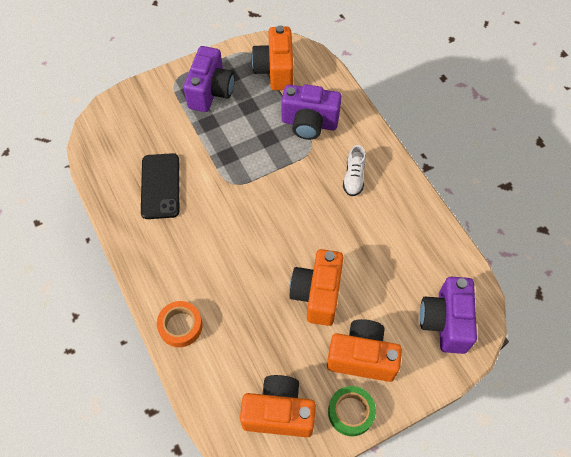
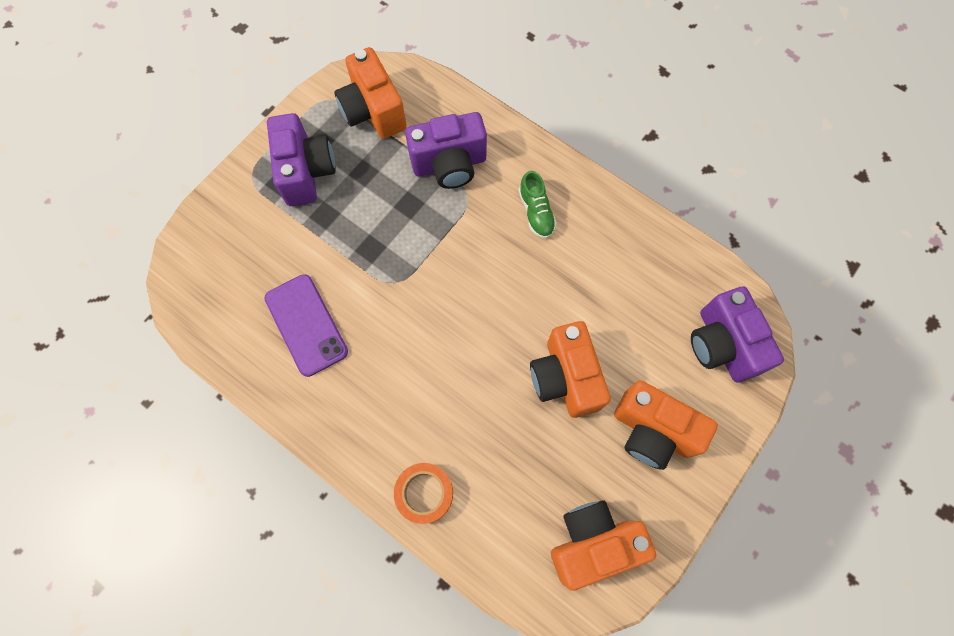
camera: 25 degrees left, 10 degrees up
(160, 186) = (306, 325): black phone -> purple phone
(351, 412) = (672, 502): green tape -> none
(354, 177) = (536, 212): white shoe -> green shoe
(362, 357) = (652, 431): orange camera -> orange camera turned 135 degrees counterclockwise

